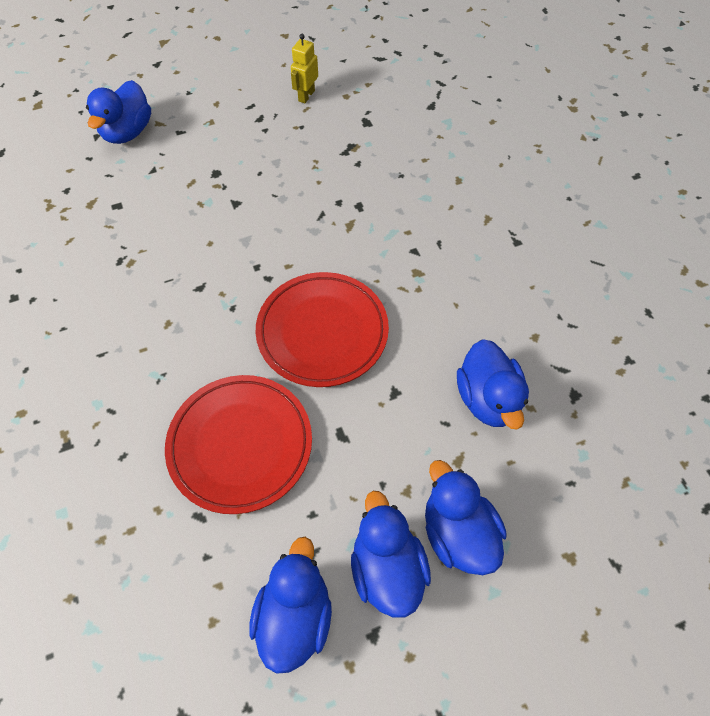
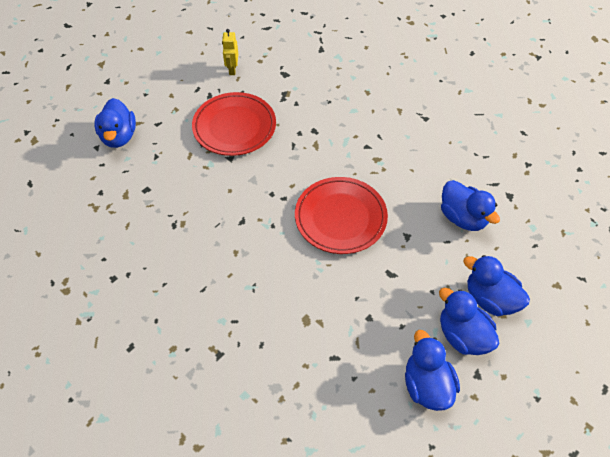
camera: 25 degrees left, 5 degrees down
(240, 445) = (332, 305): red plate -> red plate (234, 127)

